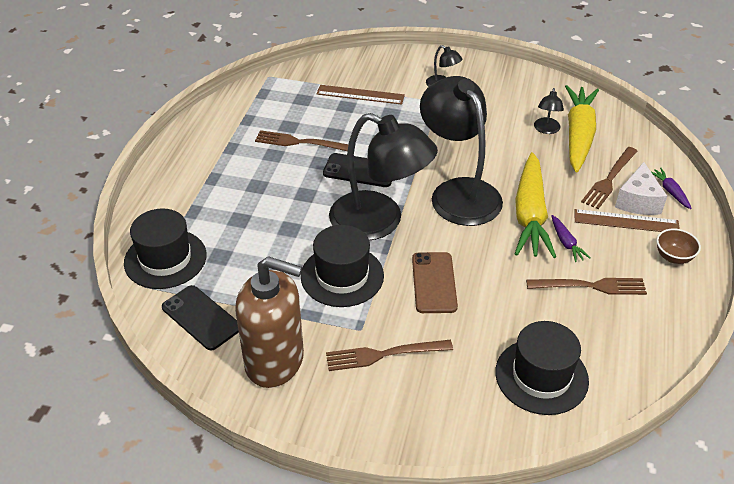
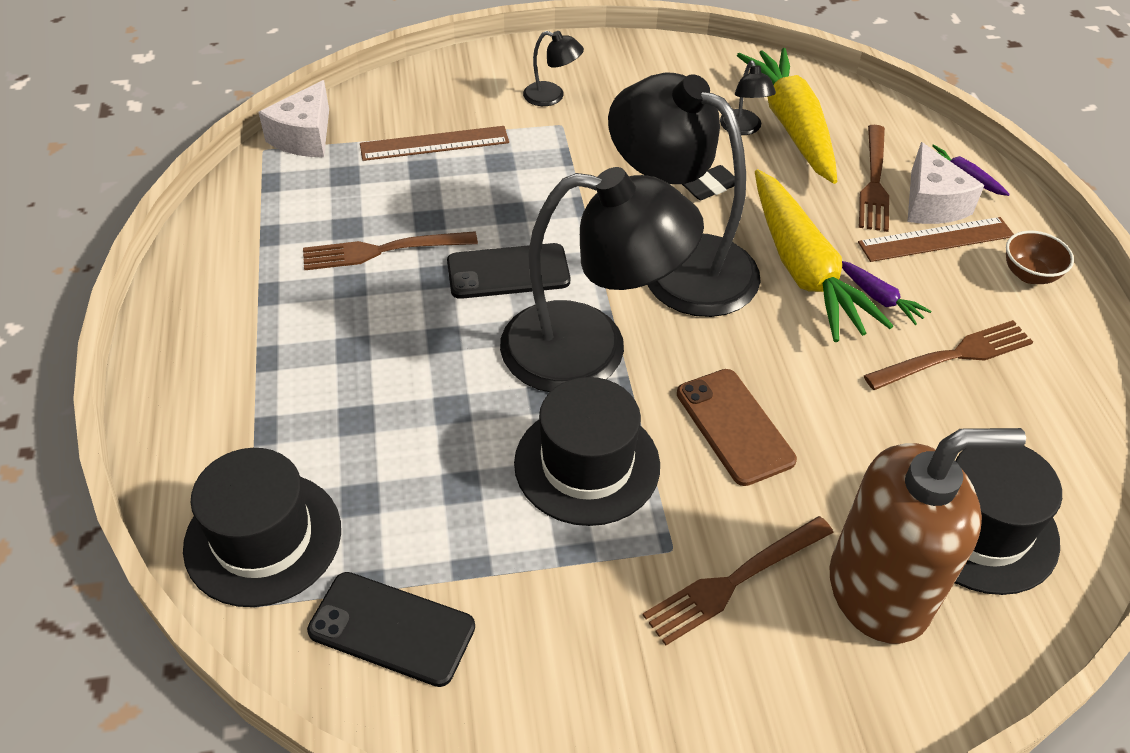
camera: 25 degrees left, 5 degrees up
(275, 361) = (568, 663): brown soap dispenser -> brown soap dispenser (879, 591)
(293, 75) = (304, 137): none -> white cheese
(503, 156) = (709, 187): none -> black eraser

